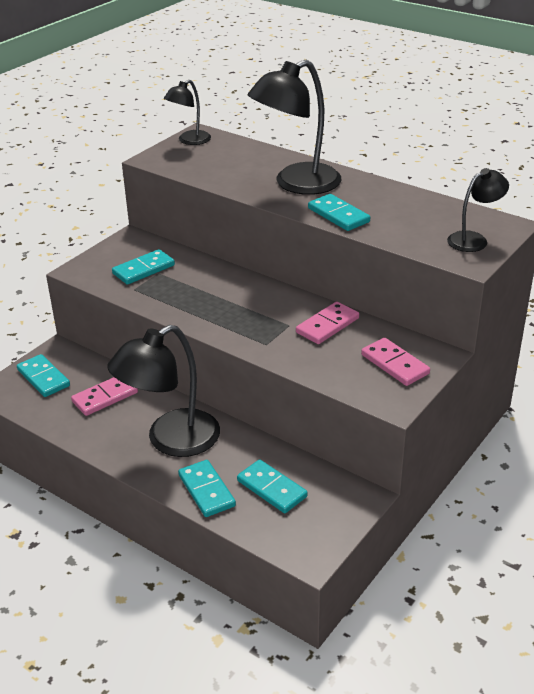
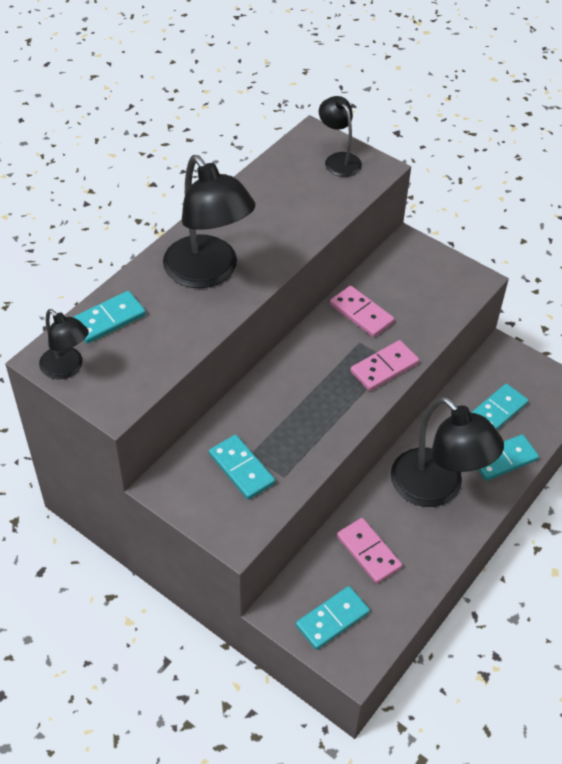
camera: 90 degrees left, 15 degrees up
(338, 215) = (284, 245): turquoise domino -> turquoise domino (108, 319)
(394, 364) = (422, 273): pink domino -> pink domino (384, 368)

